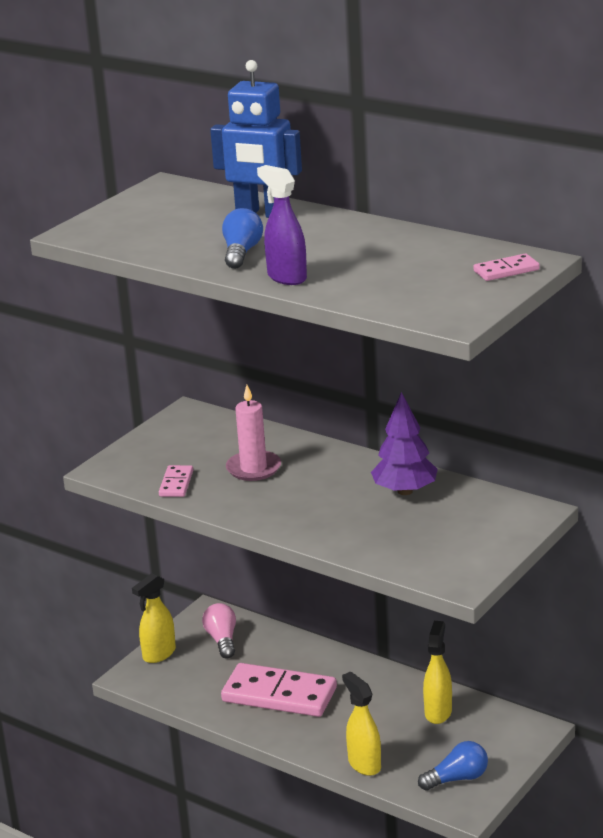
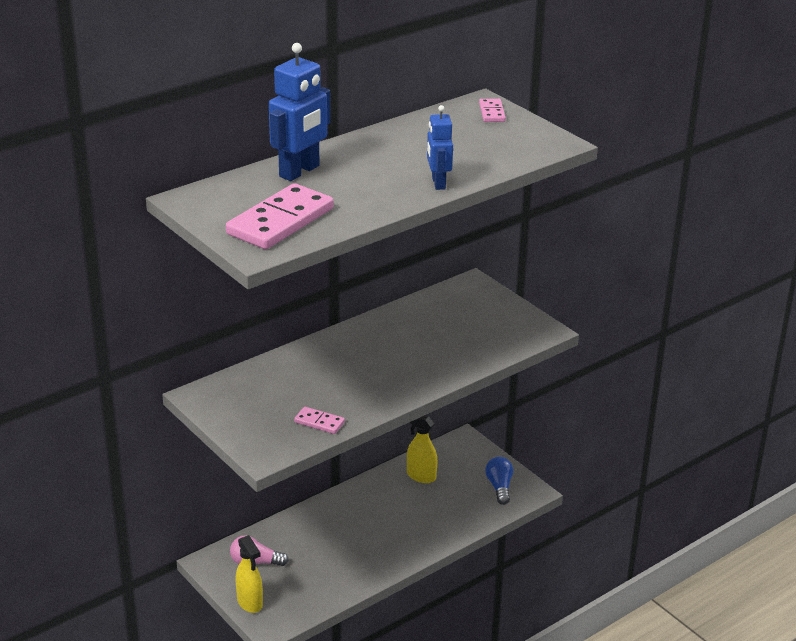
camera: 75 degrees left, 5 degrees up
(241, 253) = (373, 191): blue light bulb -> none
(253, 468) = (324, 381): pink candle -> none
(279, 694) = (351, 547): pink domino -> pink domino (280, 221)
(286, 277) = (438, 183): purple spray bottle -> blue robot
(364, 764) = (461, 525): yellow spray bottle -> none
(405, 491) = (409, 324): purple tree -> none

